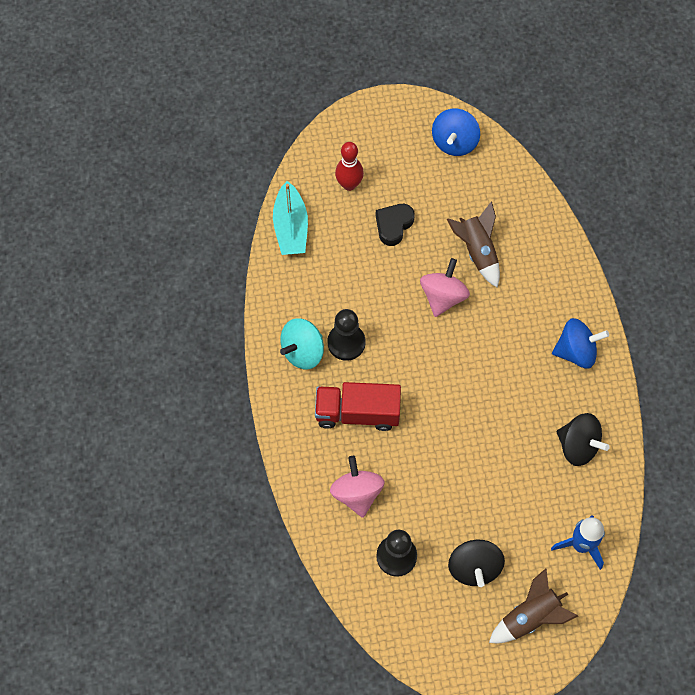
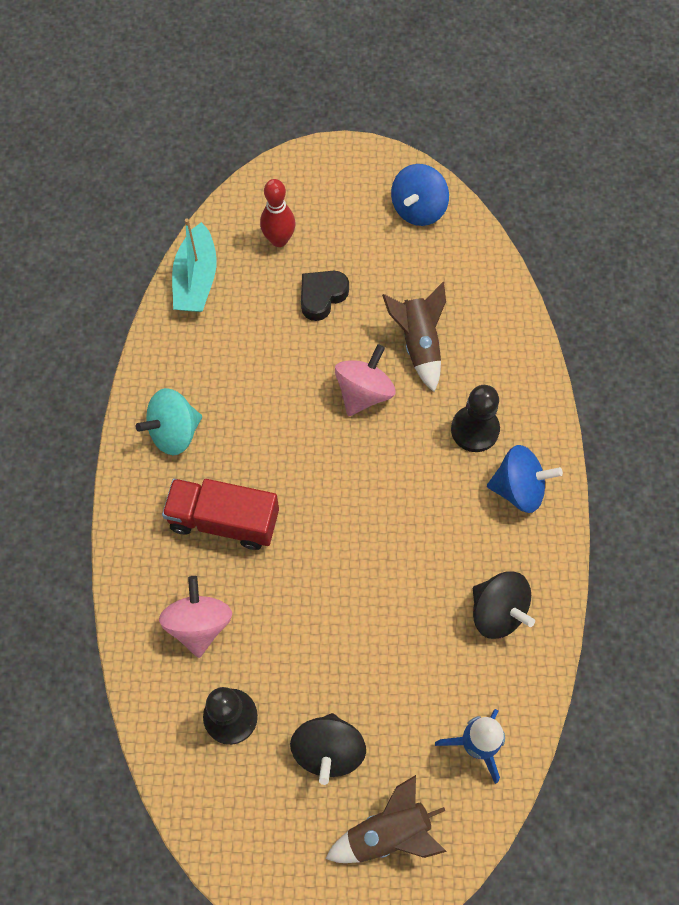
camera: 10 degrees right, 0 degrees up
(346, 343) = (230, 430): black pawn -> black pawn (475, 430)

